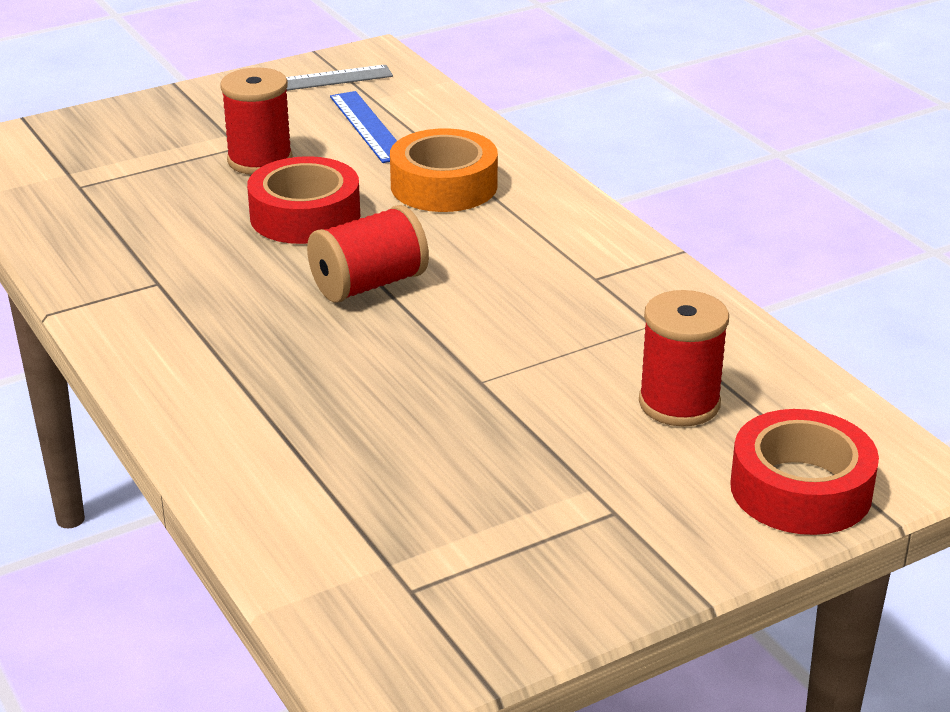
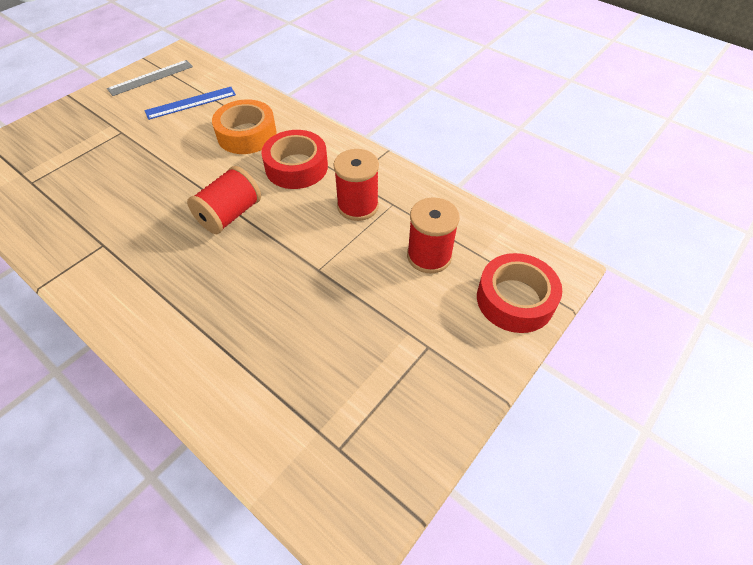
camera: 20 degrees left, 20 degrees up
(260, 160) = (136, 139): red spool -> red spool (357, 206)
(305, 216) = (176, 173): red tape -> red tape (296, 167)
(368, 126) = (191, 103): blue ruler -> blue ruler turned 75 degrees counterclockwise

